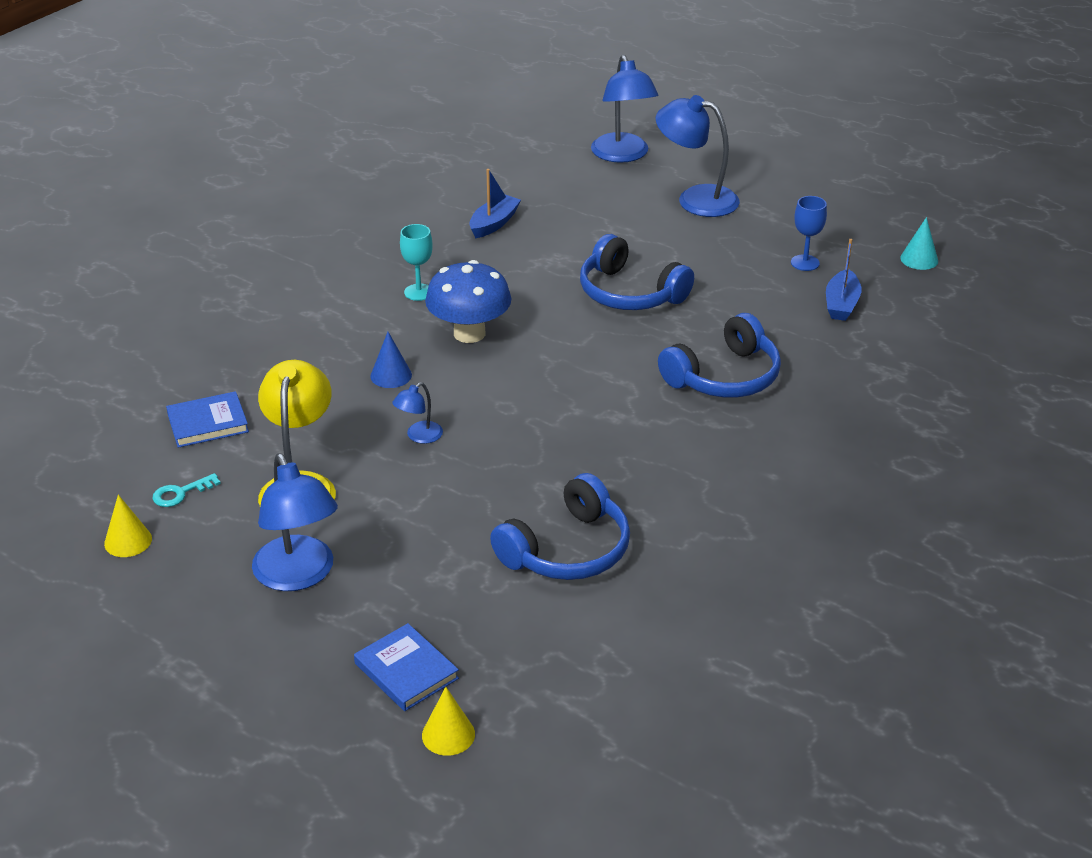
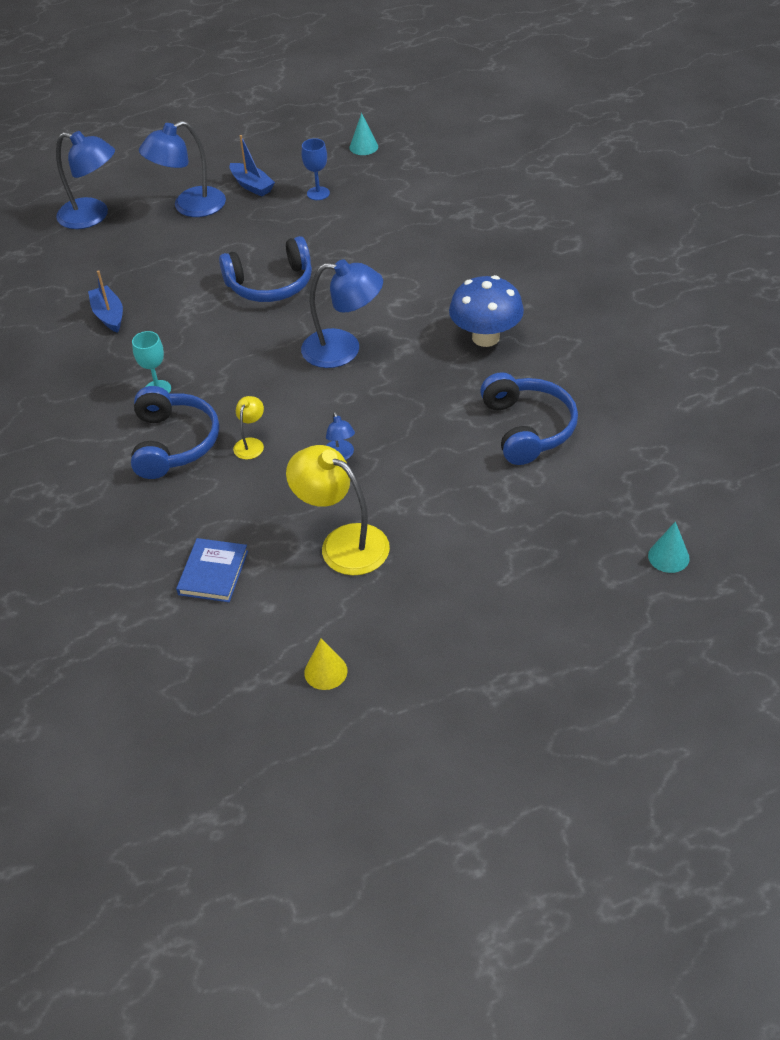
camera: 55 degrees left, 10 degrees up
(181, 493) = (291, 619): turquoise key -> none
(299, 576) = (448, 579): blue lamp -> blue lamp (343, 349)
(391, 375) = (251, 444): blue cone -> yellow lamp
(406, 671) = (592, 555): blue book -> none
(448, 734) = (668, 557): yellow cone -> turquoise cone
(469, 333) = (239, 382): blue mushroom -> blue mushroom (485, 337)
(724, 376) = (408, 282): blue headphones -> blue headphones (173, 443)
(841, 304) = (379, 199): blue boat -> blue boat (252, 186)

